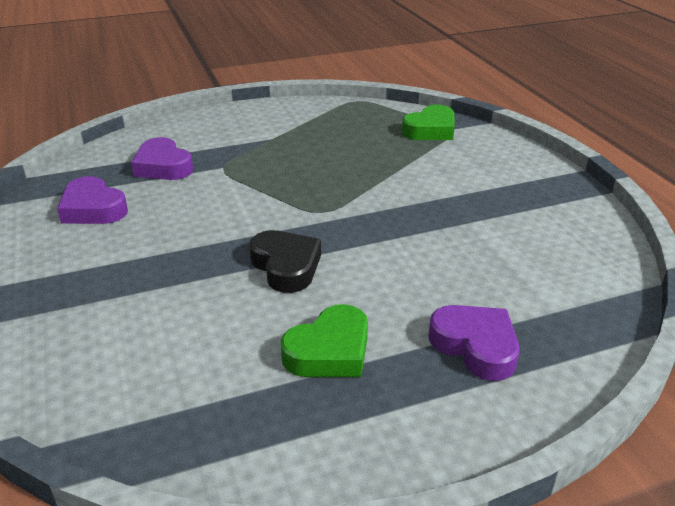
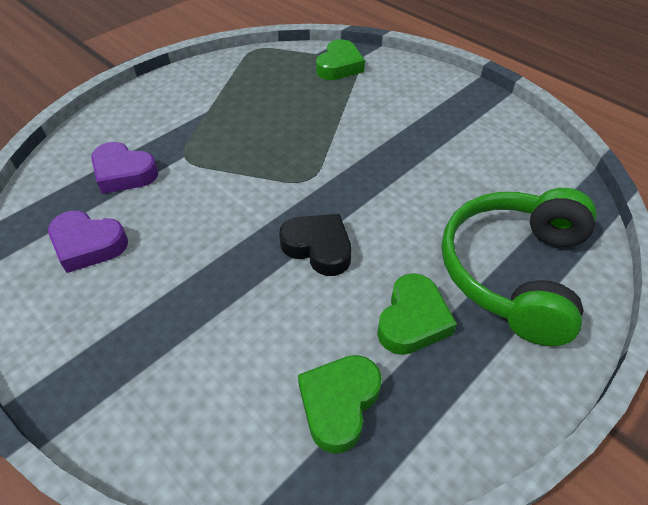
camera: 25 degrees left, 15 degrees up
(202, 391) = (339, 403): none -> green heart
(475, 346) = (514, 272): purple heart -> green headphones

